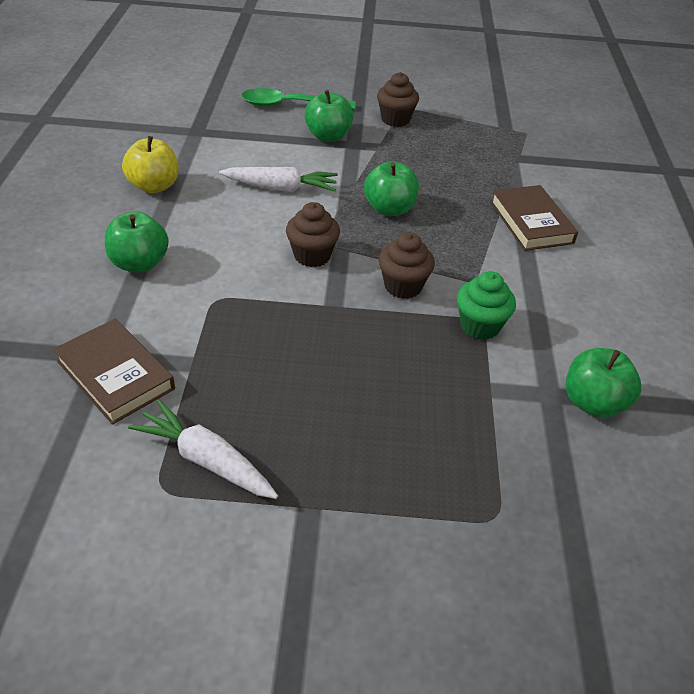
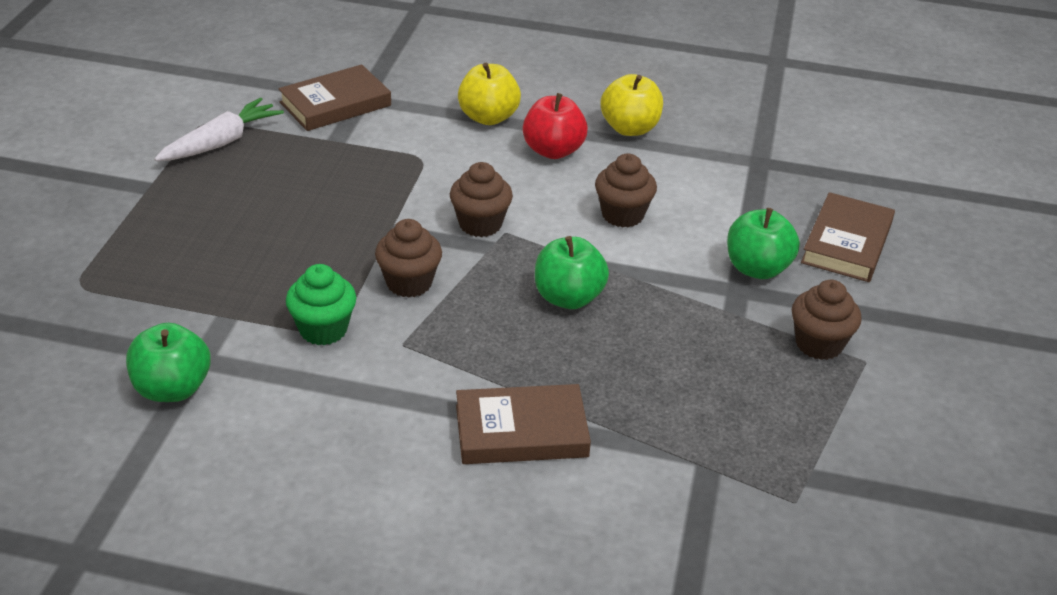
camera: 100 degrees right, 5 degrees down
(139, 263) = (488, 117): green apple -> yellow apple
(194, 224) = (553, 151): none -> red apple
(280, 188) = (622, 215): white carrot -> brown cupcake
(290, 105) = (846, 243): green spoon -> brown book

